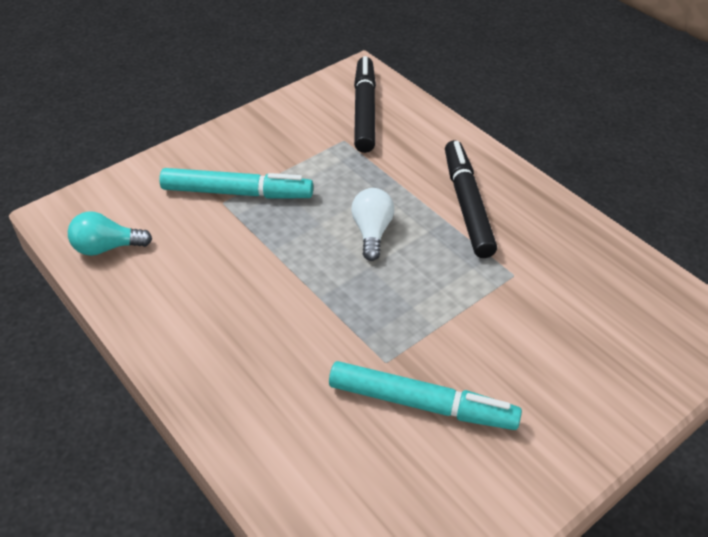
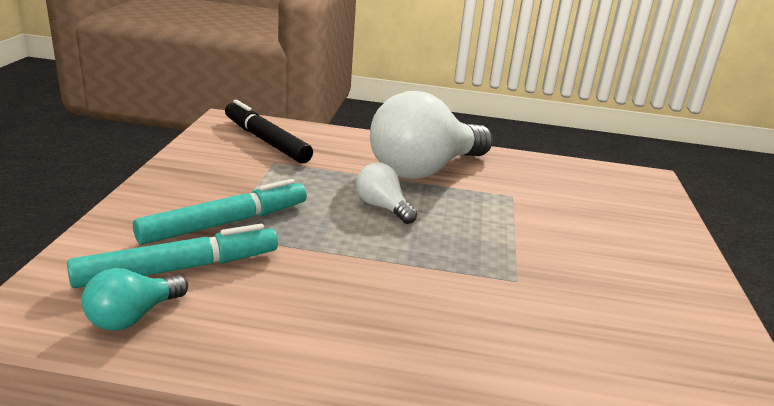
camera: 45 degrees left, 20 degrees down
(421, 403) = (579, 292): turquoise marker -> turquoise marker (178, 269)
(467, 205) = (425, 170): black marker -> white light bulb

